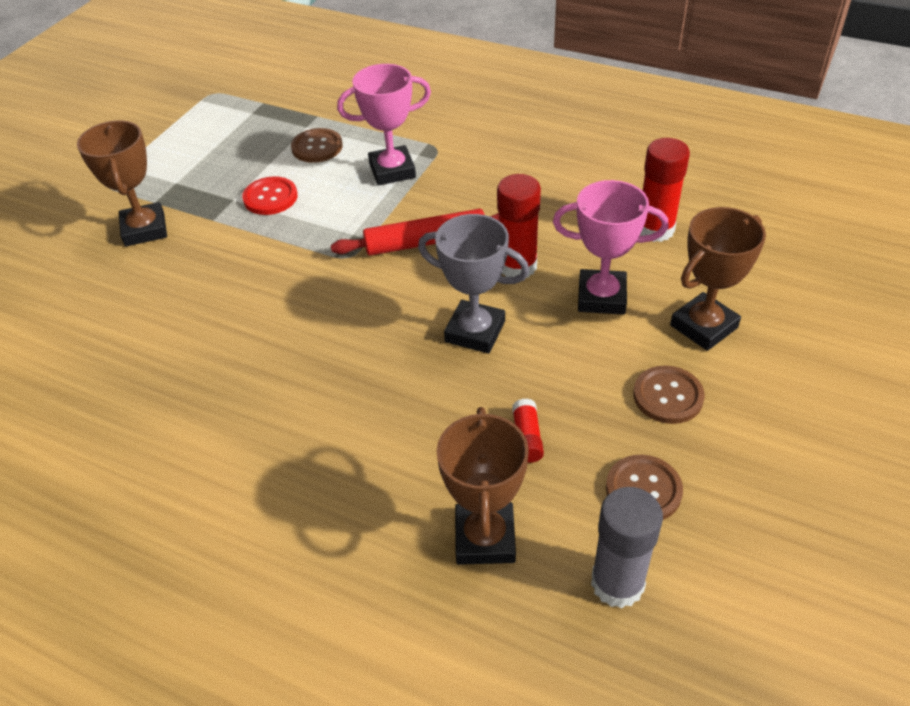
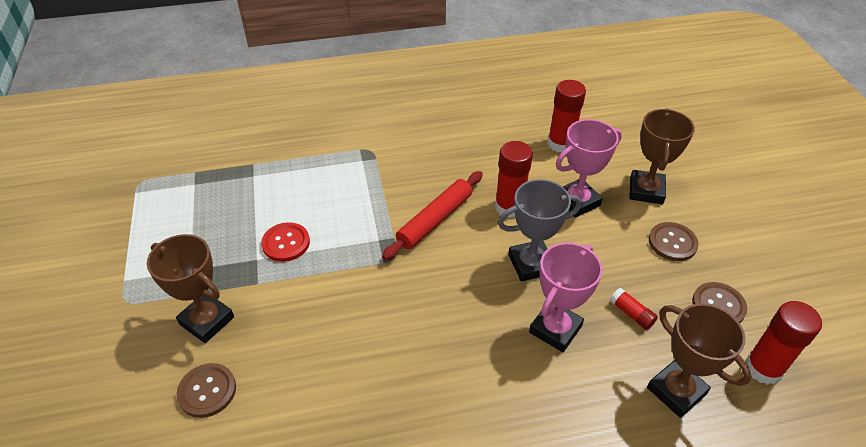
camera: 40 degrees left, 0 degrees up
(317, 147) = (280, 188): brown button -> brown button (207, 391)
(392, 170) = (356, 180): pink trophy -> pink trophy (555, 329)
(617, 583) = (763, 368): grey glue stick -> red glue stick

